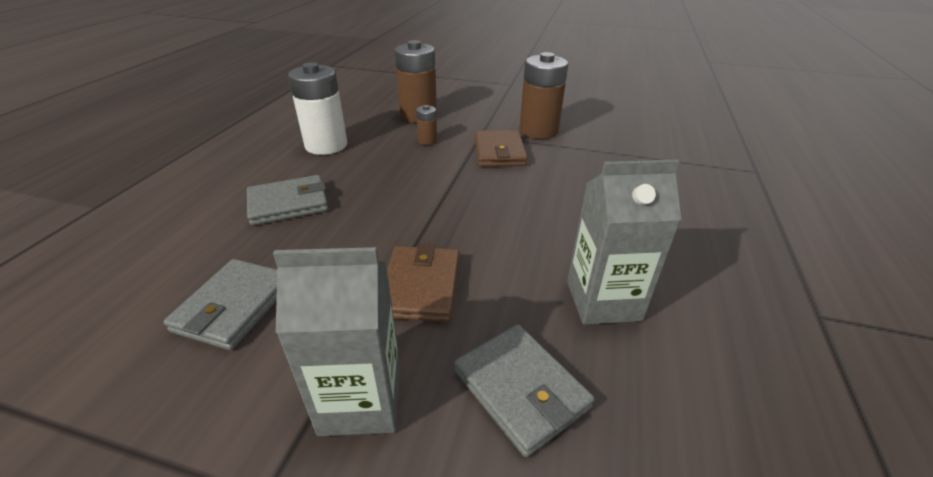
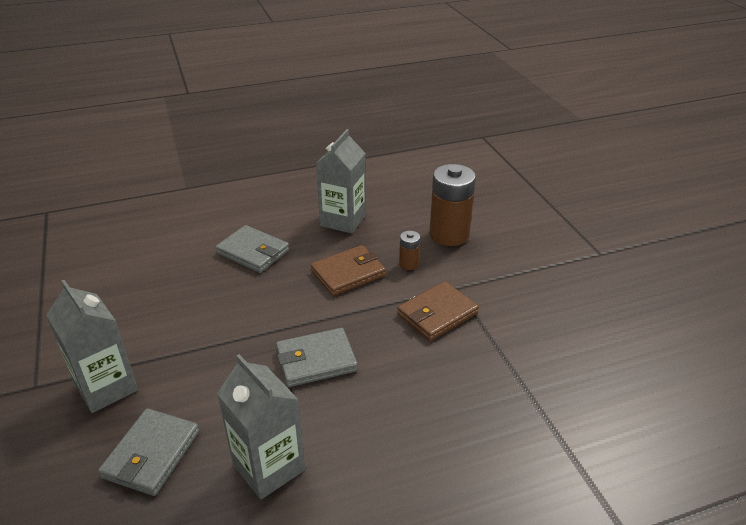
camera: 55 degrees right, 0 degrees up
(234, 306) = (143, 296): grey wallet -> grey wallet (316, 360)
(326, 145) = (343, 220): white battery -> grey carton
(421, 286) = (214, 361): brown wallet -> brown wallet (348, 273)
(538, 131) = (512, 320): brown battery -> none

